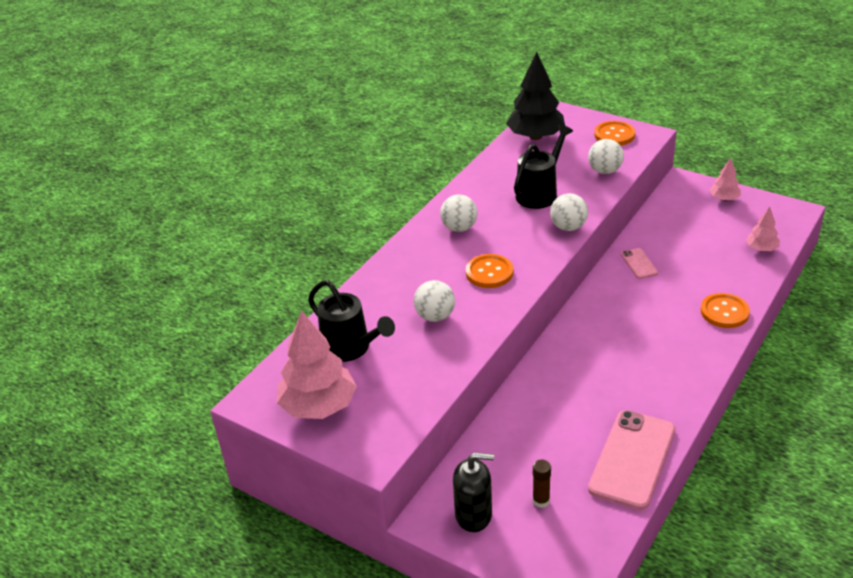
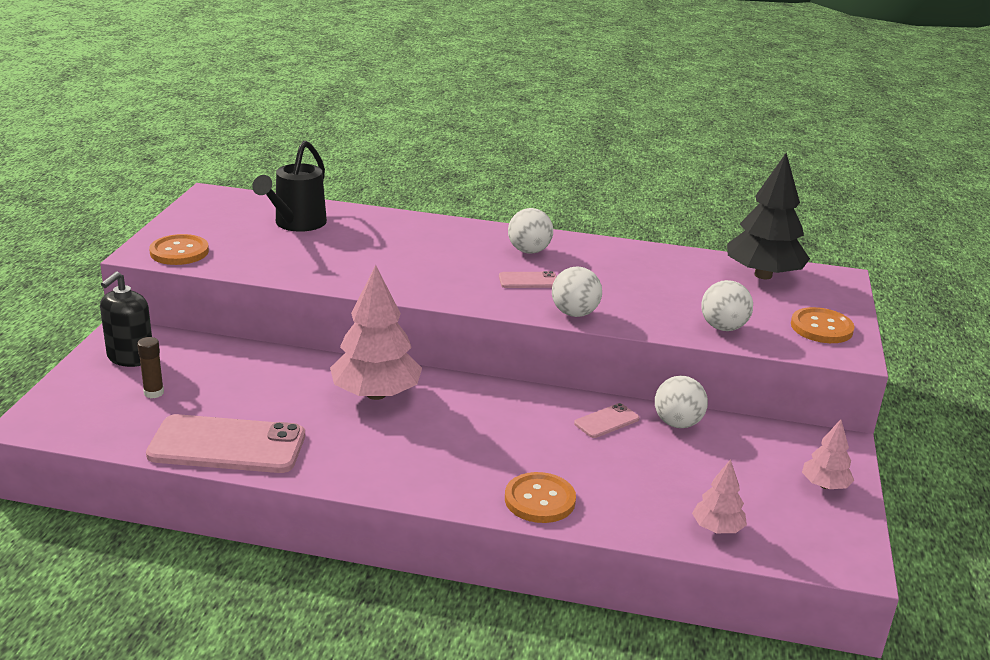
camera: 65 degrees right, 10 degrees down
(319, 406) = (209, 221): pink tree -> pink tree (376, 394)
(435, 316) = (363, 256): white ball -> white ball (677, 423)
(473, 515) = (130, 357): black soap dispenser -> black soap dispenser turned 45 degrees clockwise
(489, 272) = (454, 276): orange button -> orange button (179, 252)
(510, 238) = (528, 280): none -> pink phone
(540, 193) = (636, 289): black watering can -> none

